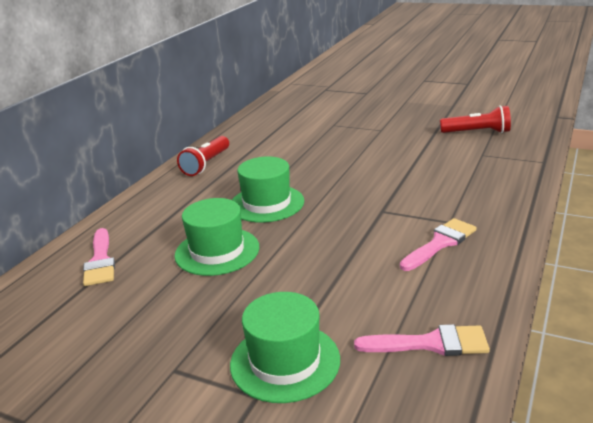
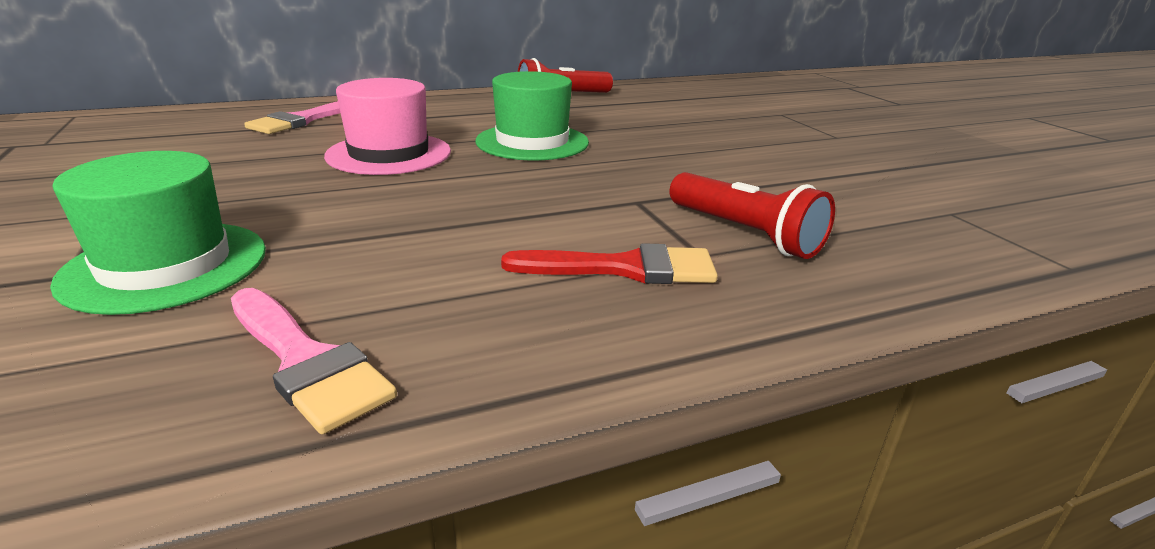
camera: 40 degrees right, 0 degrees up
(217, 251) = (389, 154): green hat -> pink hat
(440, 243) = (625, 268): pink brush -> red brush
(477, 132) = (1002, 188): red flashlight -> red flashlight (744, 233)

